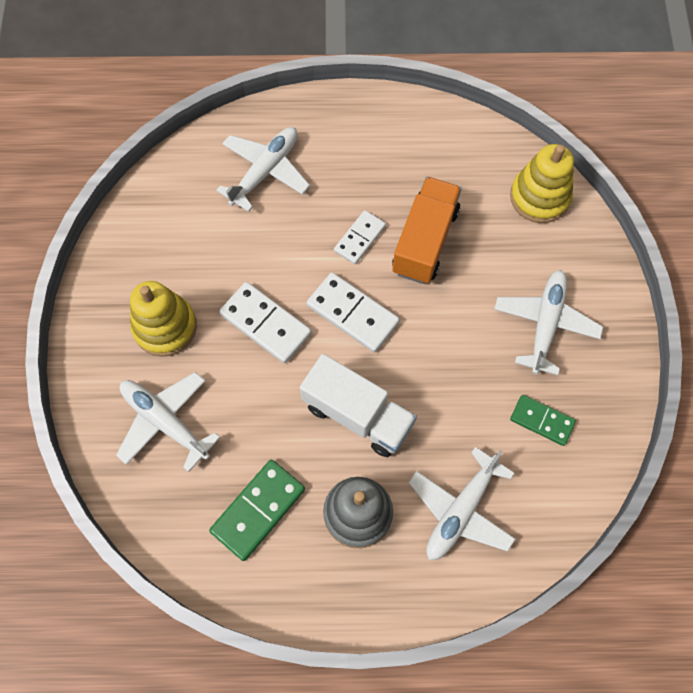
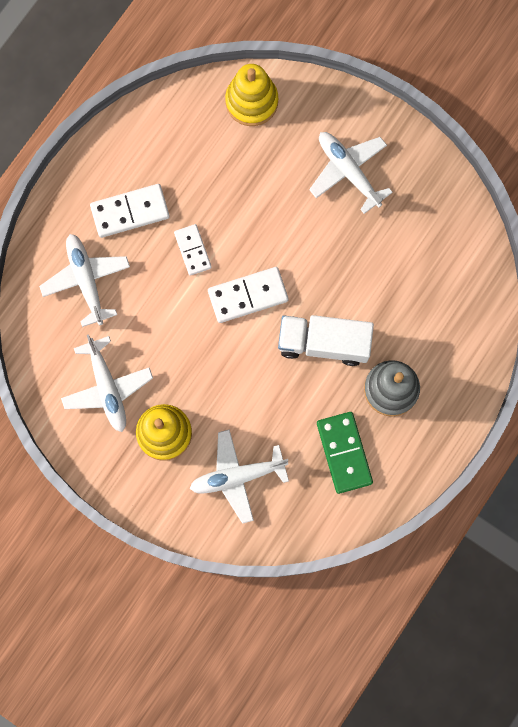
camera: 55 degrees left, 10 degrees up
(265, 324) = (212, 361): white domino -> white domino (130, 212)
(357, 414) = (324, 343): white truck -> white truck turned 150 degrees counterclockwise
(425, 241) = (228, 206): orange truck -> none
(460, 511) = (435, 322): white plane -> white plane (107, 388)
(542, 421) = (413, 226): green domino -> none

